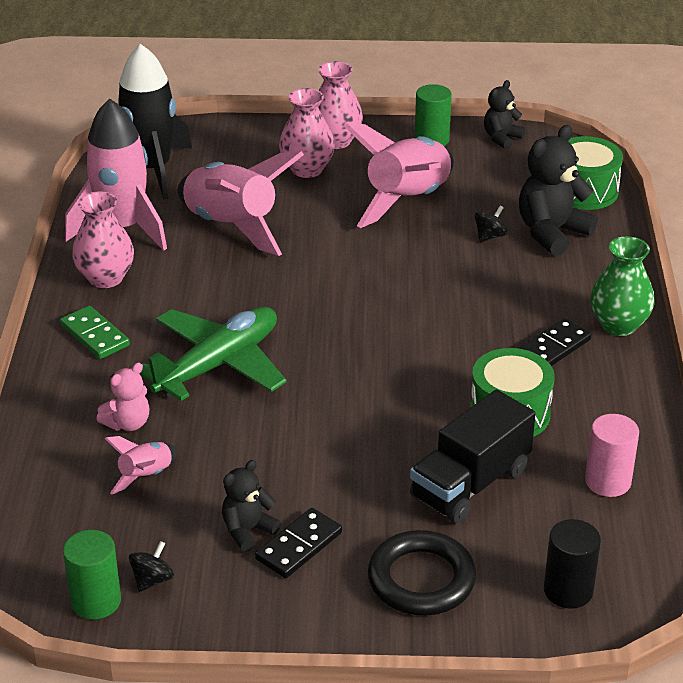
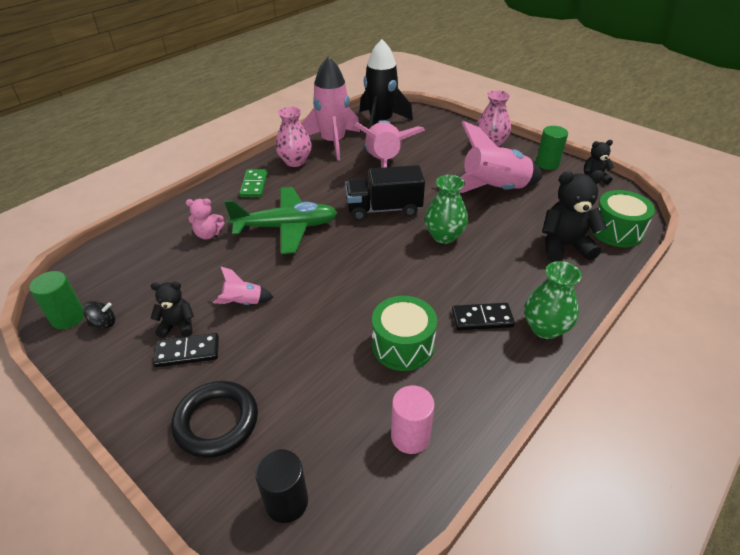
camera: 40 degrees right, 5 degrees up
(146, 476) = (178, 266): pink rocket -> pink rocket (243, 303)
(307, 169) = (457, 151): pink vase -> none
(417, 282) = (444, 236): none -> green vase
(470, 484) = (323, 377): black truck -> black truck (384, 209)
(490, 236) = (520, 230): black spinning top -> none

